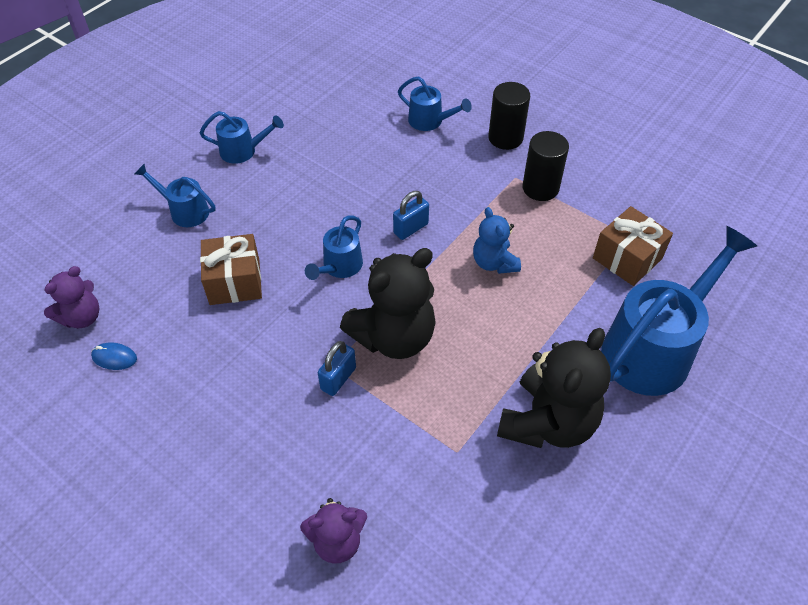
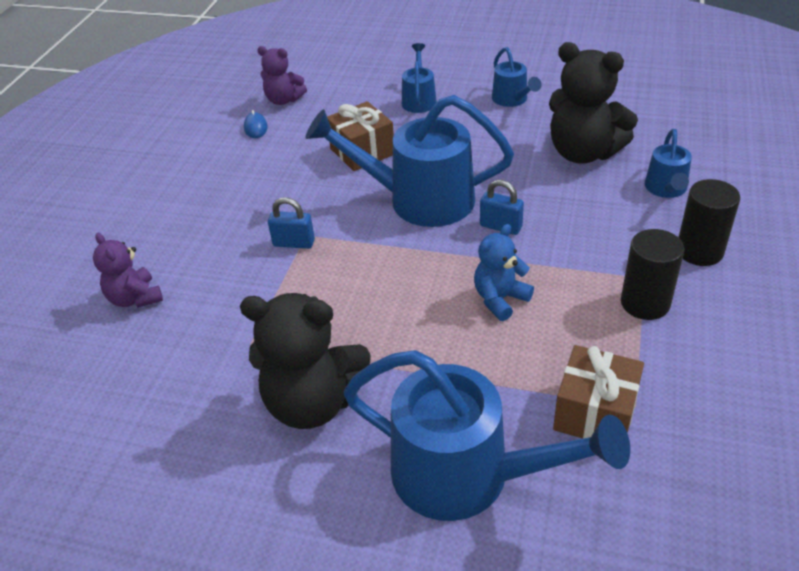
camera: 70 degrees right, 10 degrees down
(339, 267) = (418, 200): blue watering can -> blue watering can, size x2.03
(394, 337) = (358, 260): black teddy bear -> black teddy bear (583, 153)

